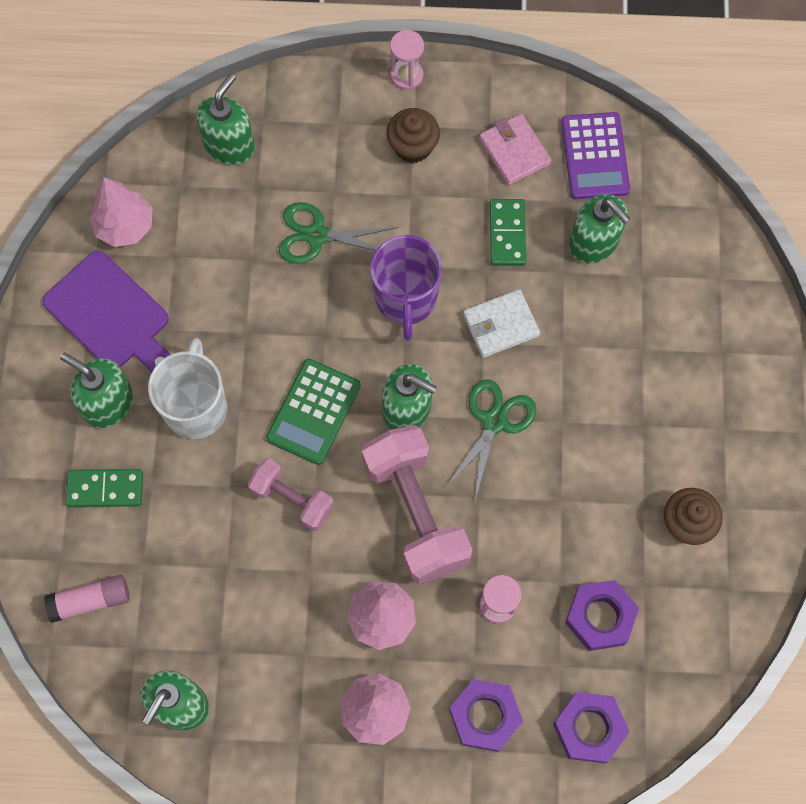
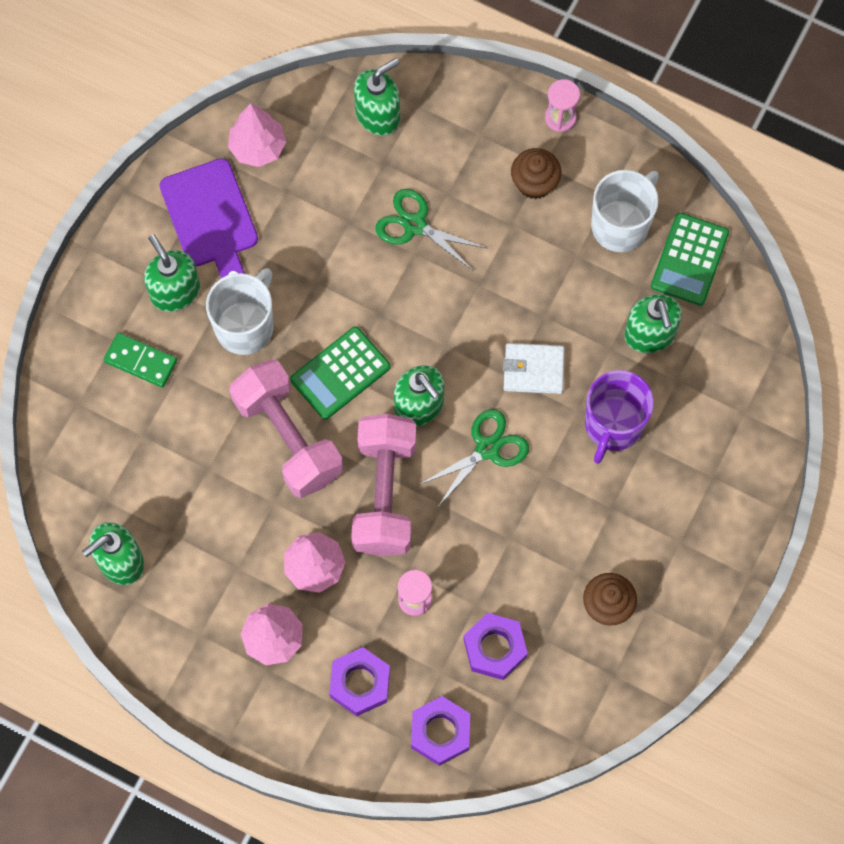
camera: 25 degrees right, 0 degrees up
(90, 600) = (87, 446): pink glue stick -> none
(292, 499) = (288, 438): pink dumbbell -> pink dumbbell, size x1.76
(406, 298) = (464, 312): purple mug -> purple mug (613, 425)
(507, 234) = (578, 294): green domino -> none
(514, 151) = (621, 225): pink wallet -> white mug
(595, 156) = (689, 259): purple calculator -> green calculator

